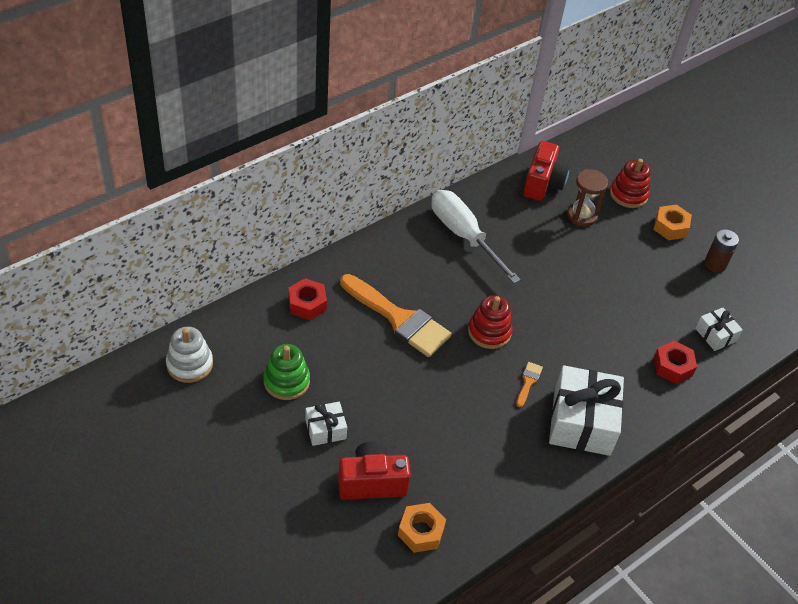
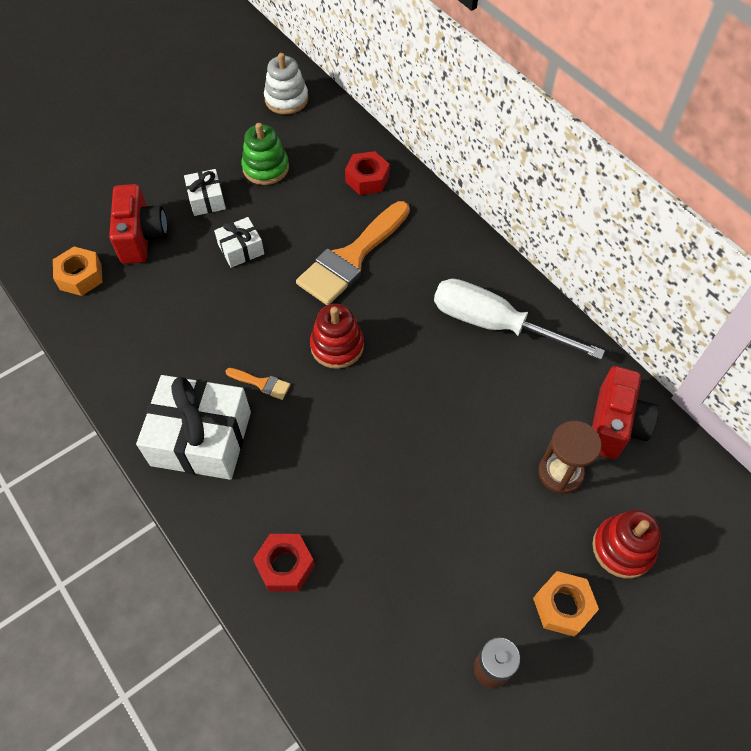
camera: 95 degrees right, 10 degrees up
(463, 235) = (493, 324): white screwdriver -> white screwdriver turned 120 degrees counterclockwise
(543, 184) = (615, 425): red camera -> red camera turned 90 degrees counterclockwise
(715, 335) = (345, 641): white gift -> white gift (241, 249)

